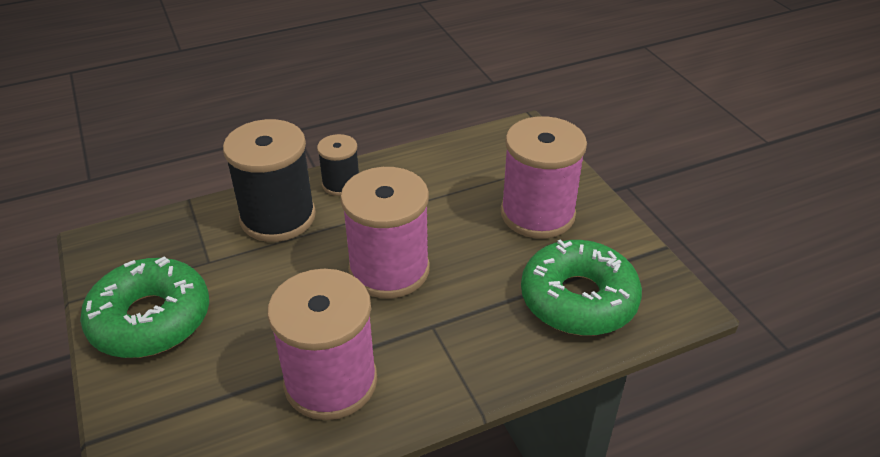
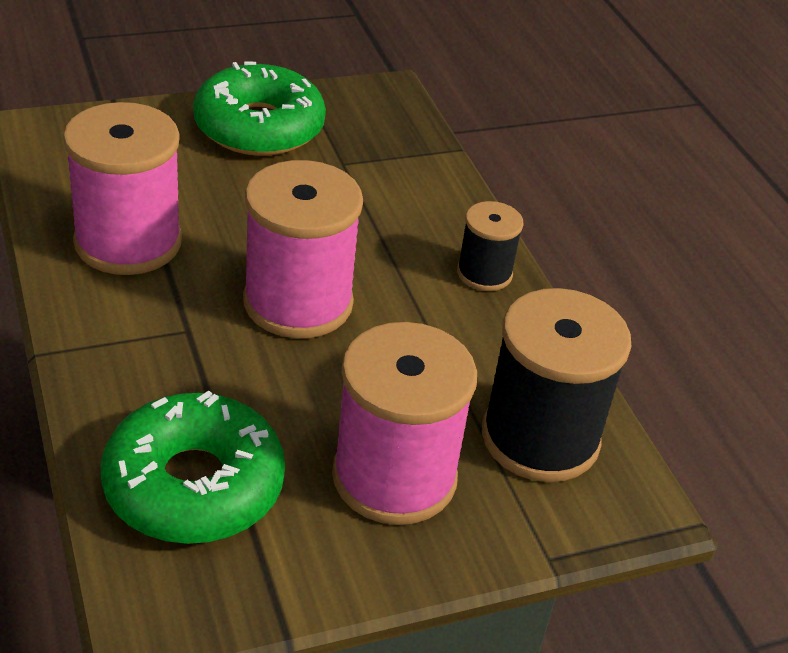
camera: 90 degrees right, 0 degrees up
(278, 217) = (417, 215): black spool -> black spool (540, 438)

